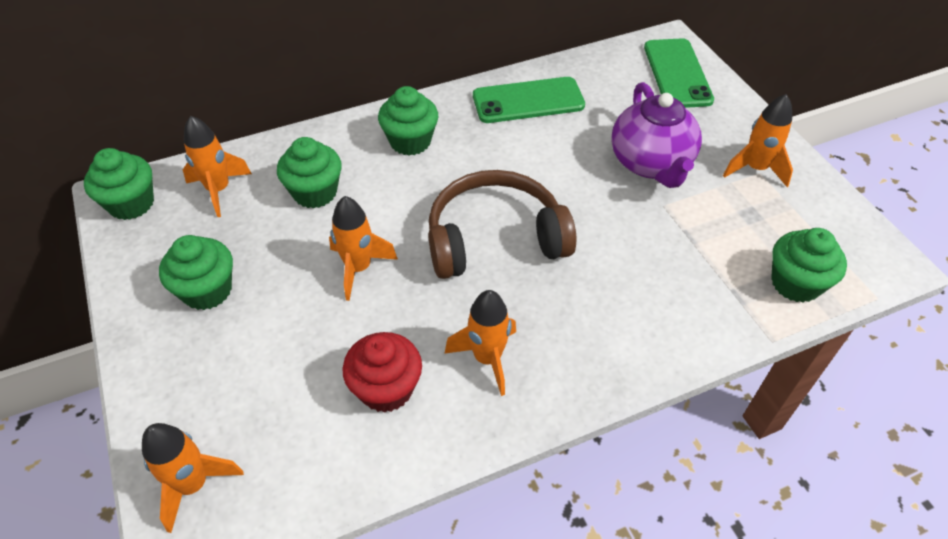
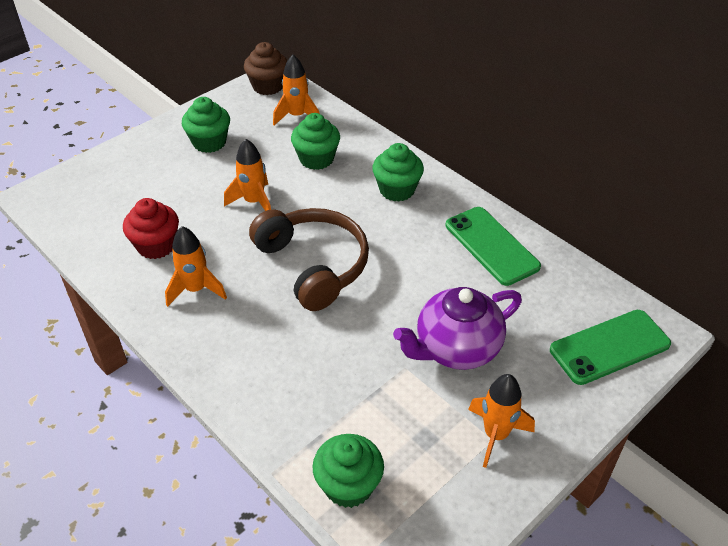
camera: 70 degrees right, 5 degrees down
(131, 203) = (268, 86): green cupcake -> brown cupcake
(193, 485) = (71, 187): orange rocket -> none

